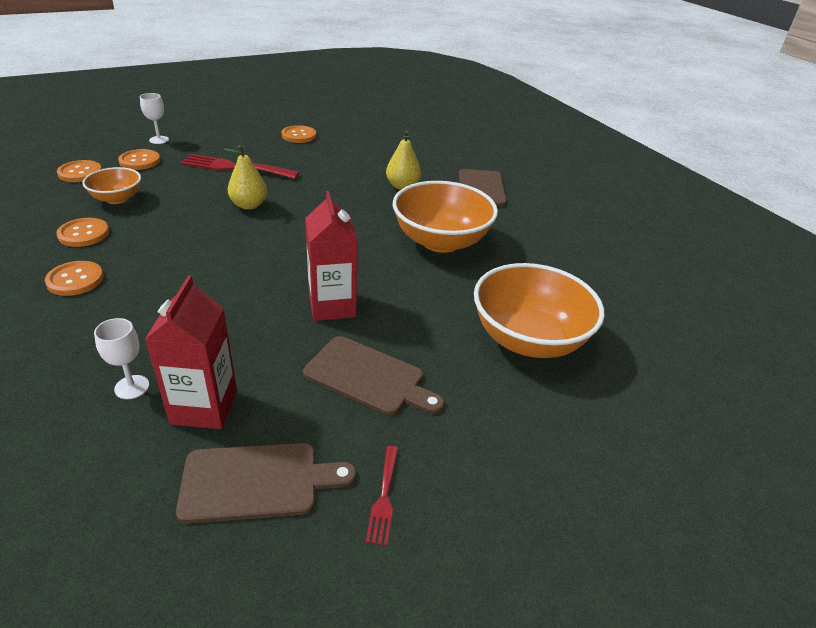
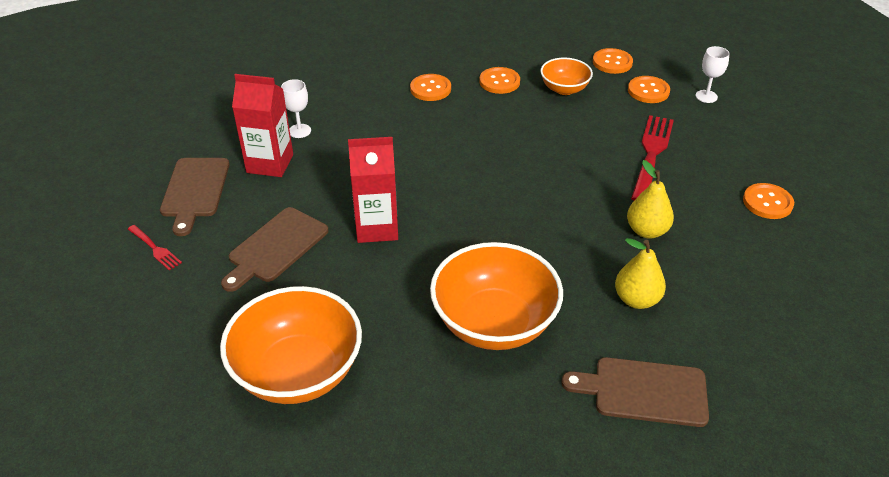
camera: 100 degrees right, 5 degrees up
(249, 205) = (563, 169): yellow pear -> yellow pear (647, 231)
(384, 498) = (155, 249): red fork -> red fork turned 150 degrees counterclockwise

